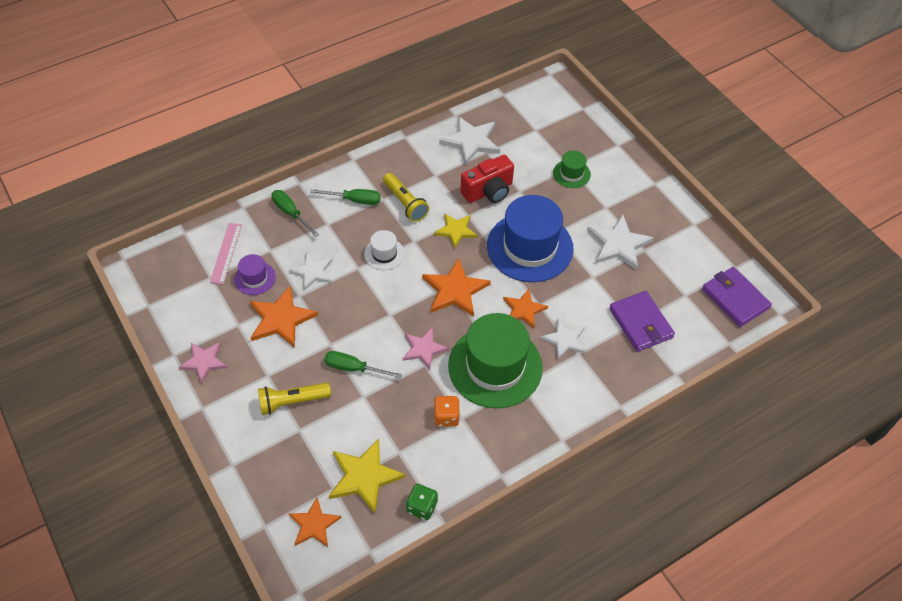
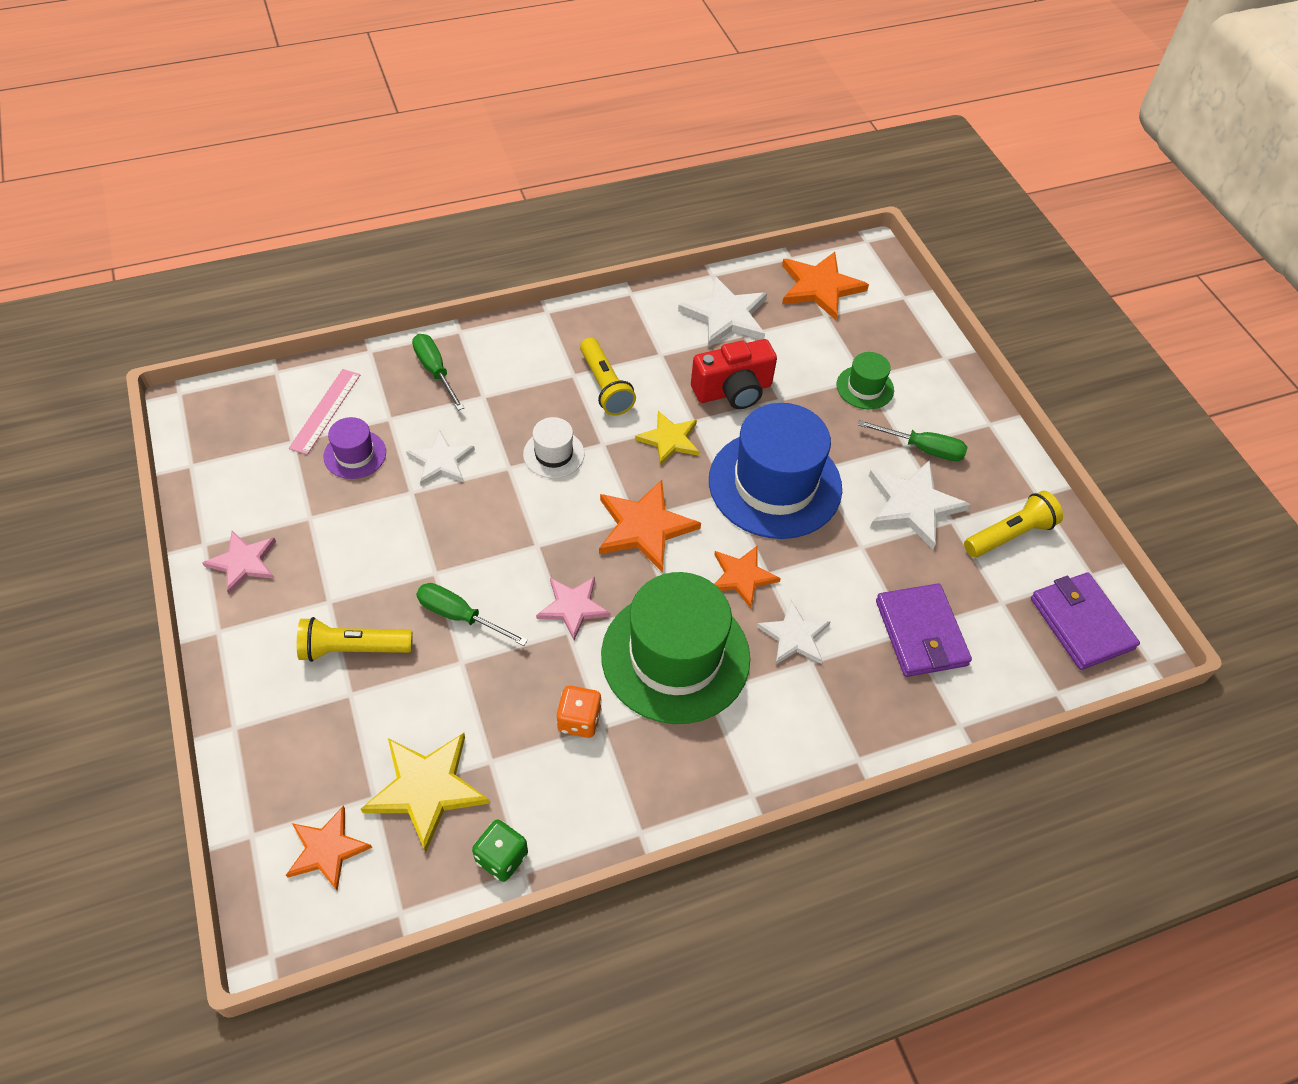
camera: 10 degrees right, 0 degrees up
(281, 319) = (374, 521): orange star -> orange star (820, 287)
(354, 200) = (532, 369): green screwdriver -> green screwdriver (922, 448)
(681, 252) = (1009, 535): none -> yellow flashlight

